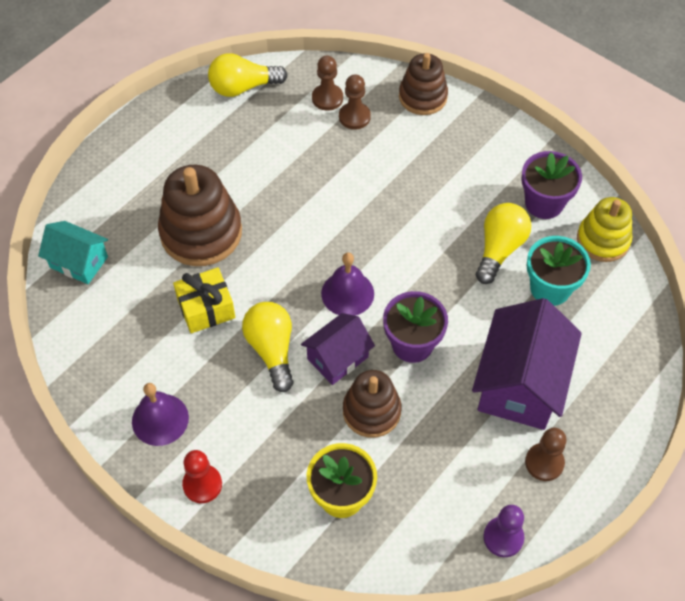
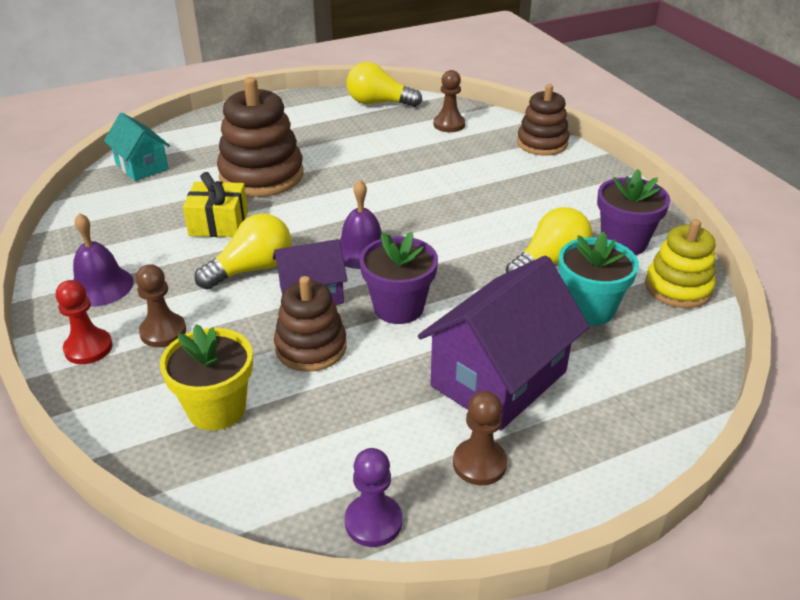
camera: 25 degrees right, 20 degrees down
(272, 350) = (252, 269): yellow light bulb -> yellow light bulb turned 45 degrees clockwise
(354, 117) = (465, 141): brown pawn -> brown pawn (163, 332)

